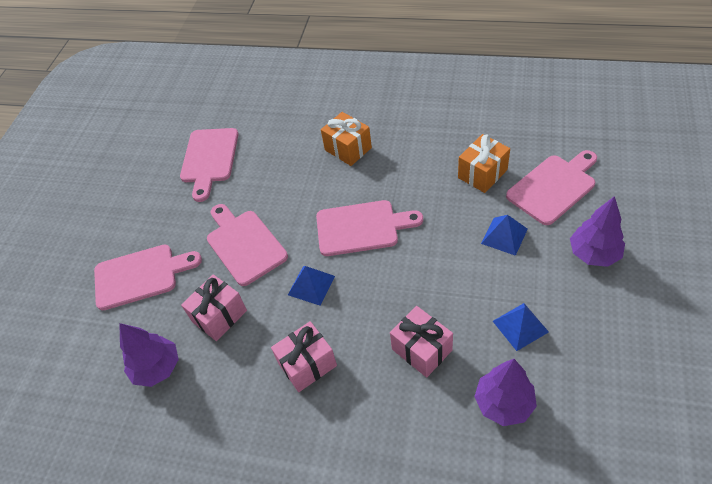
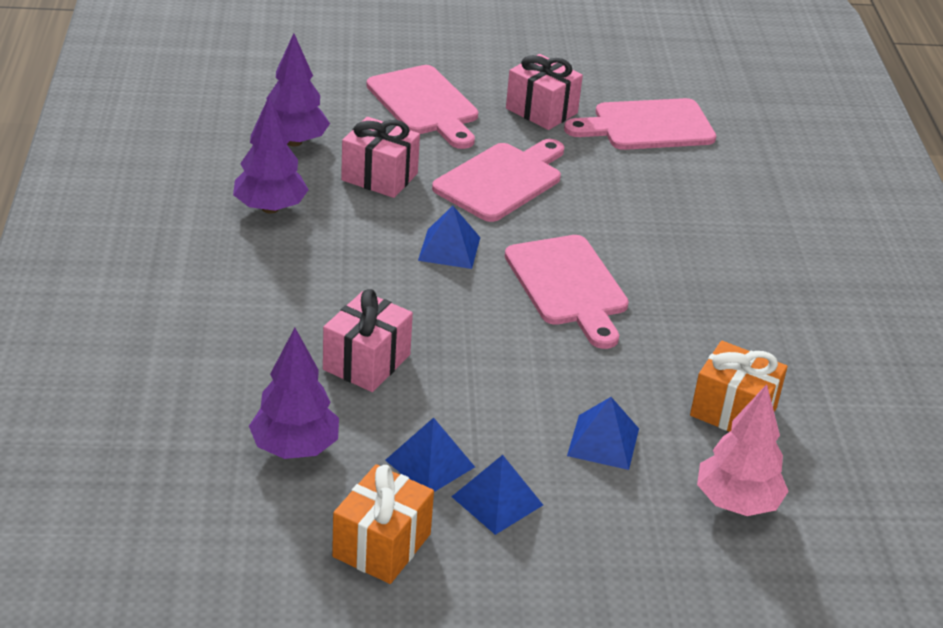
camera: 65 degrees right, 15 degrees down
(307, 364) = (322, 260): pink gift -> pink gift (541, 111)
(348, 149) = (726, 256): orange gift -> orange gift (382, 545)
(552, 296) = (497, 500): none -> blue pyramid
(553, 187) = (736, 502): pink cutting board -> pink tree
(594, 254) = (599, 553): purple tree -> purple tree (270, 208)

